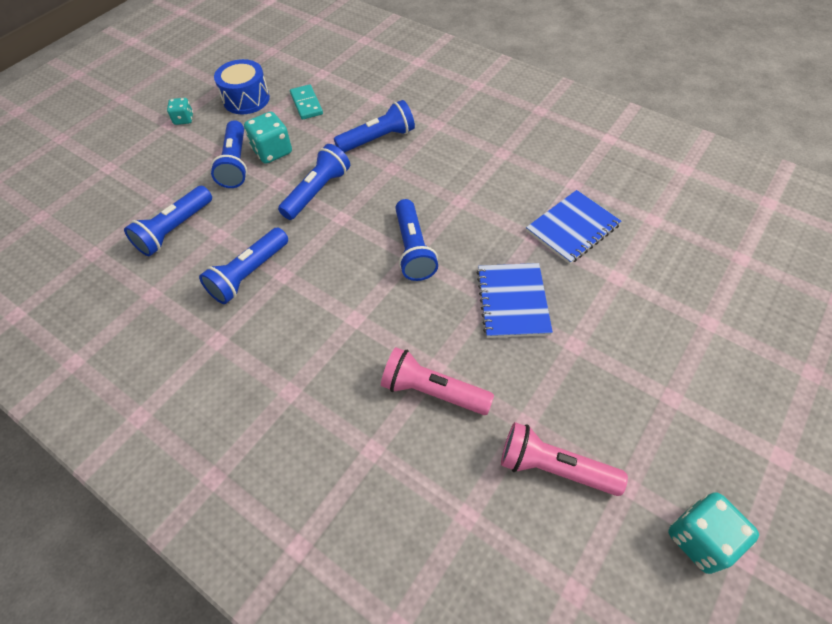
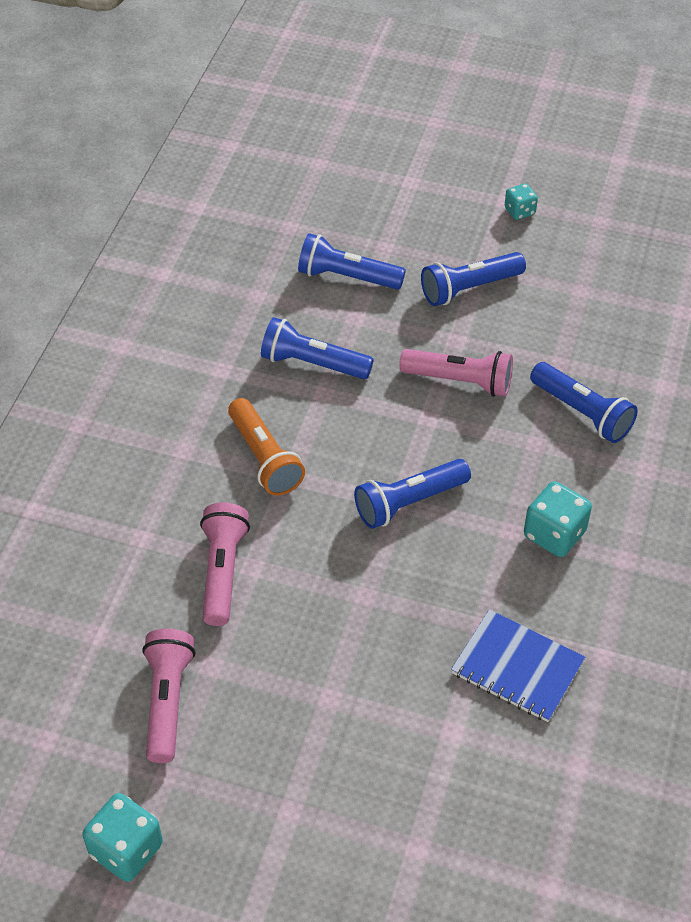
camera: 70 degrees right, 5 degrees down
(246, 99) = (587, 254): blue drum -> none
(272, 151) = (506, 314): turquoise dice -> turquoise dice (554, 534)
(306, 104) = (611, 317): turquoise domino -> none
(317, 192) = (459, 381): blue flashlight -> pink flashlight
(328, 331) = (264, 458): none -> orange flashlight
(512, 301) = (369, 622): blue notebook -> none

